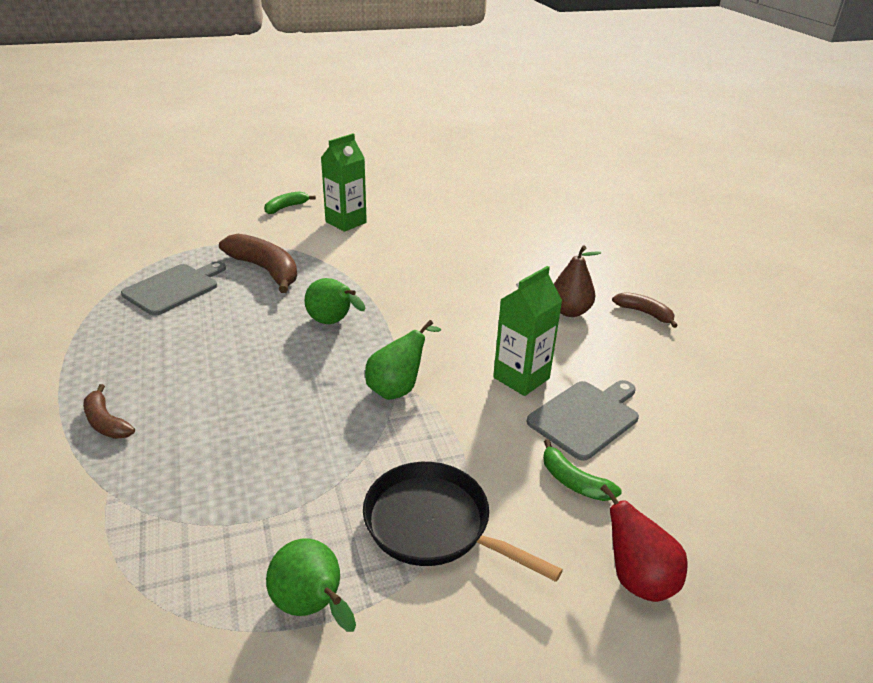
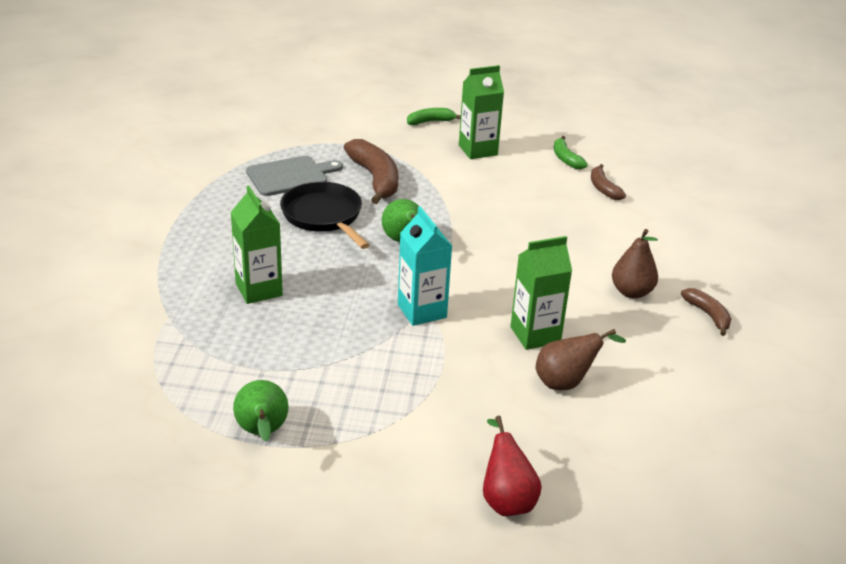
camera: 25 degrees right, 0 degrees up
(106, 422) = (189, 269): brown banana -> brown banana (603, 188)
(206, 420) = (259, 290): none -> green carton
(398, 388) = (422, 311): green pear -> turquoise carton
(434, 525) = (380, 415): black pan -> black pan (324, 216)
(574, 481) = (514, 424): green banana -> green banana (566, 159)
(585, 417) = (566, 382): grey cutting board -> brown pear

